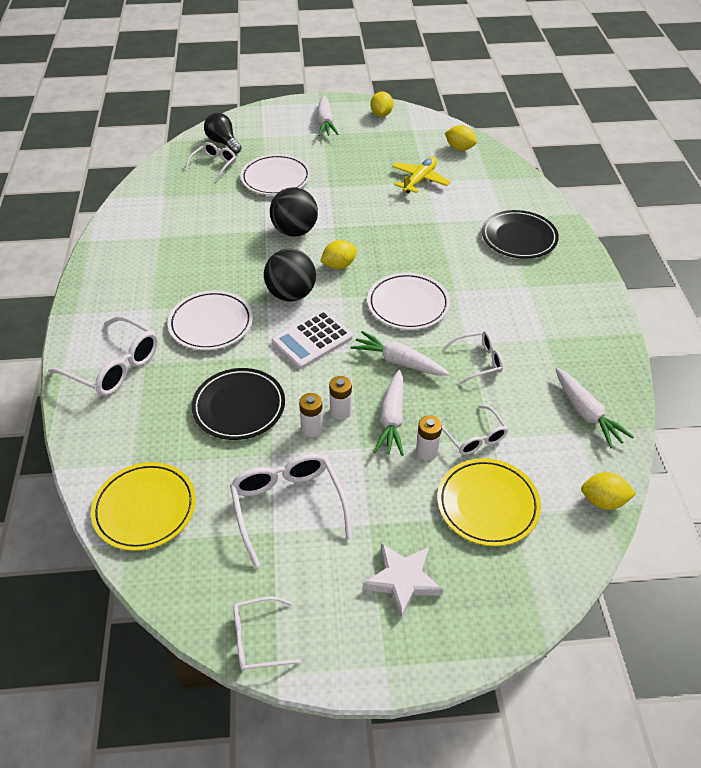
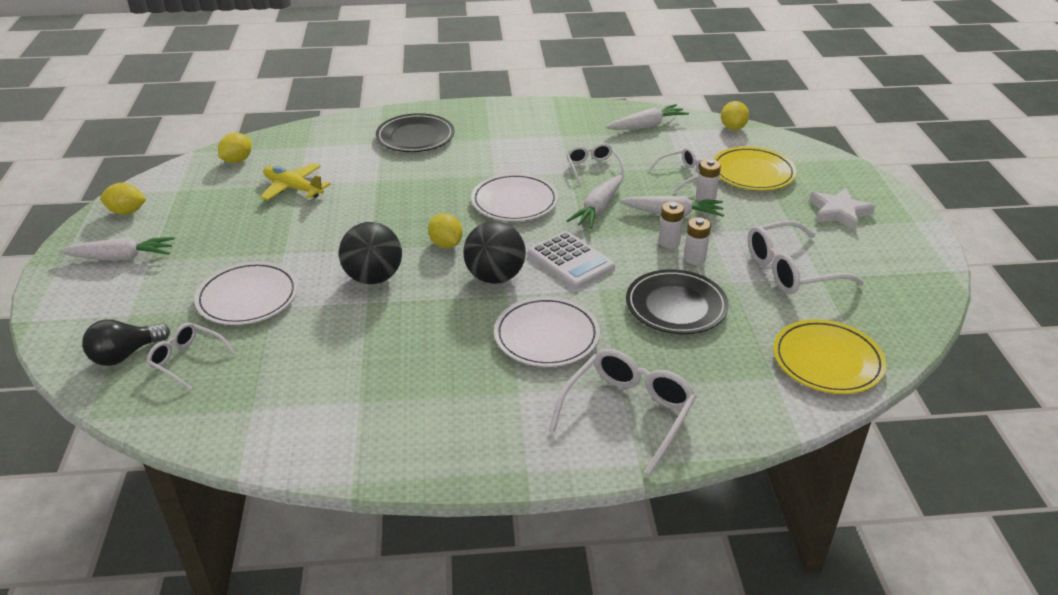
camera: 90 degrees left, 10 degrees down
(257, 639) = (927, 281): white glasses -> none

